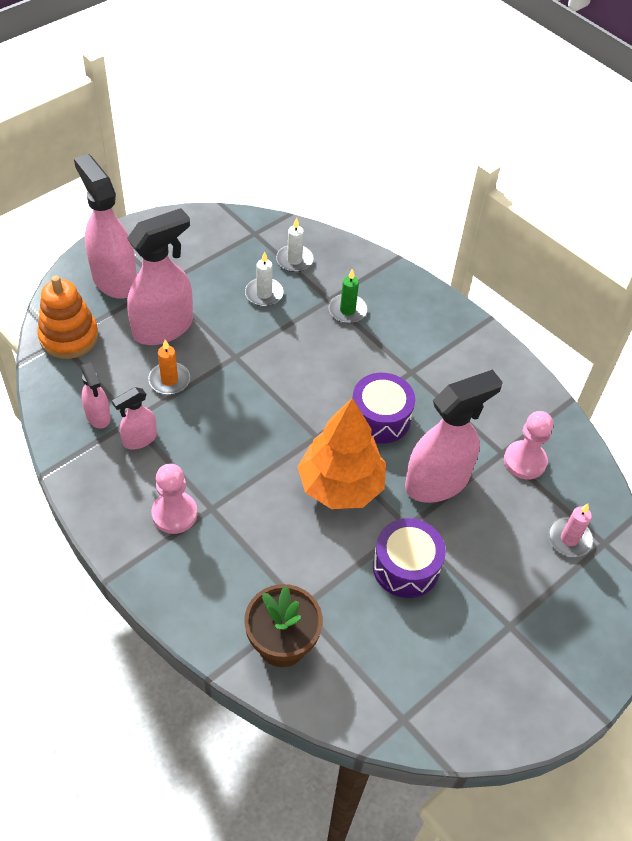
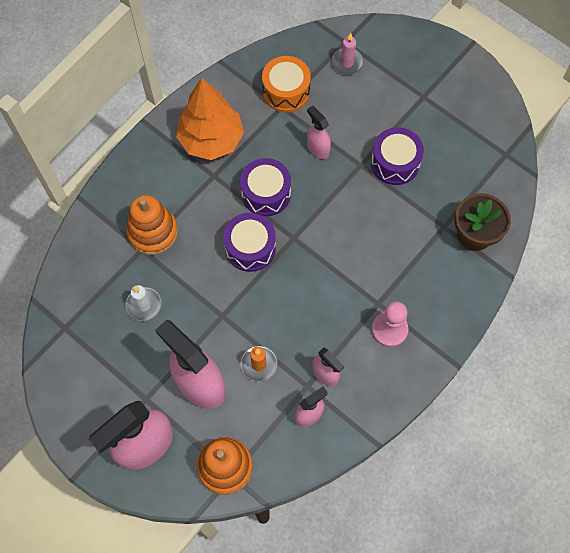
camera: 95 degrees left, 15 degrees up
(294, 260) = (96, 285): white candle -> none
(312, 393) = (250, 248): none -> purple drum
(340, 486) = (336, 214): orange tree -> orange tree (211, 140)
(347, 310) = (153, 232): green candle -> orange stacking toy
(437, 482) = (318, 148): pink spray bottle -> pink spray bottle, size x0.51
(524, 461) = (286, 91): pink pawn -> orange drum

